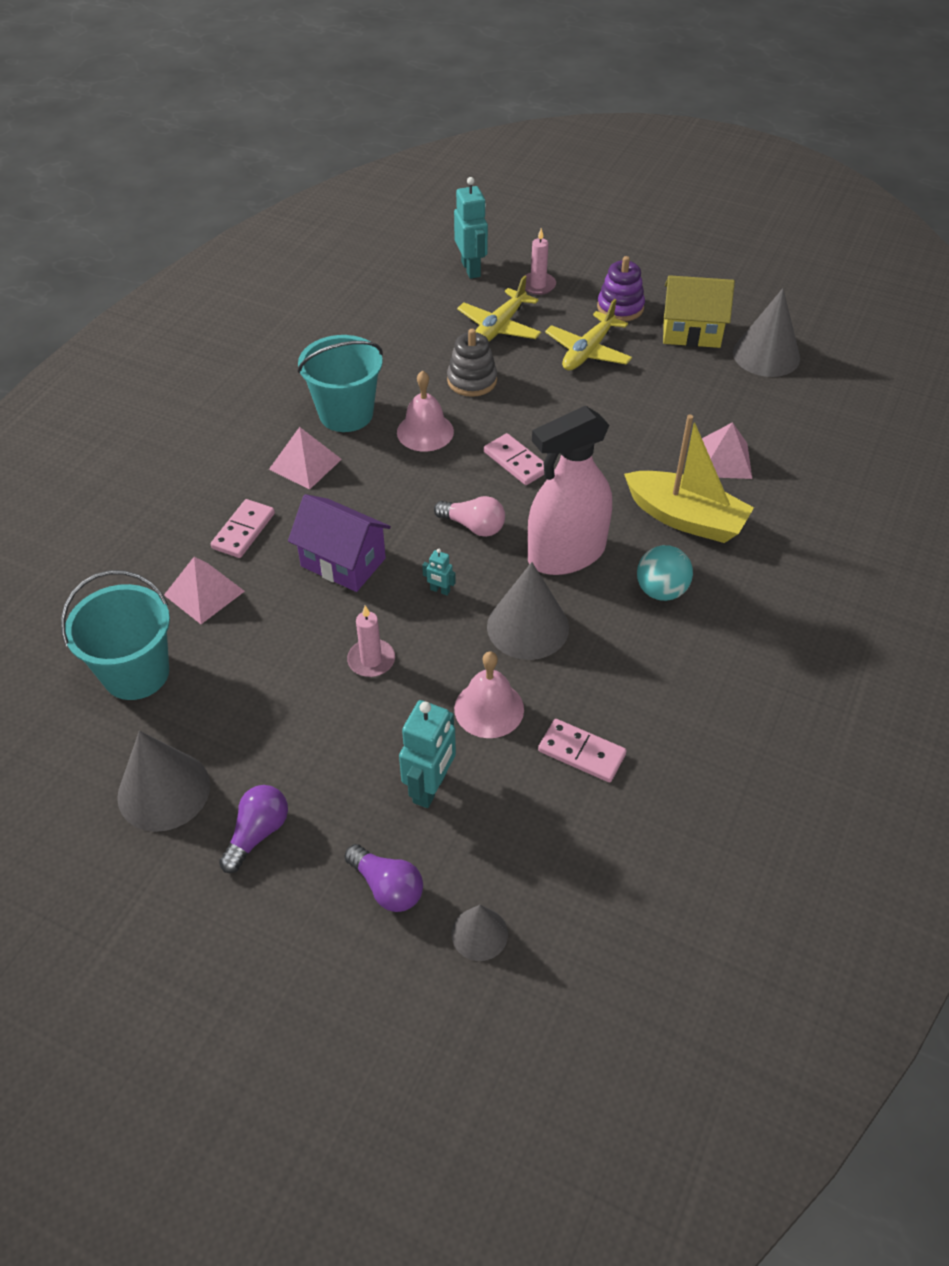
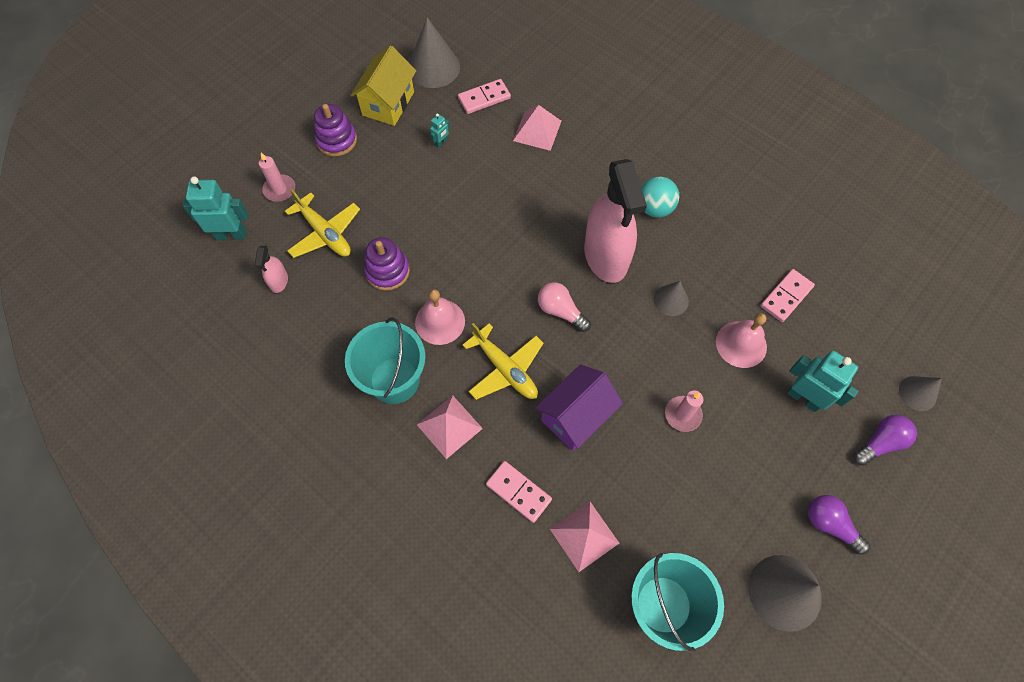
camera: 75 degrees left, 15 degrees up
(431, 311) = (279, 281): none -> pink spray bottle
(440, 590) = (623, 351): turquoise robot -> turquoise robot (441, 143)
(472, 380) = (387, 271): grey stacking toy -> purple stacking toy
(473, 526) = (560, 311): pink light bulb -> pink light bulb turned 90 degrees counterclockwise
(516, 462) = (498, 264): pink domino -> pink domino (484, 98)
(528, 627) = (671, 300): grey cone -> grey cone, size x0.57
(588, 351) = (383, 178): yellow plane -> yellow plane (505, 369)
(685, 518) = (589, 172): yellow boat -> none

